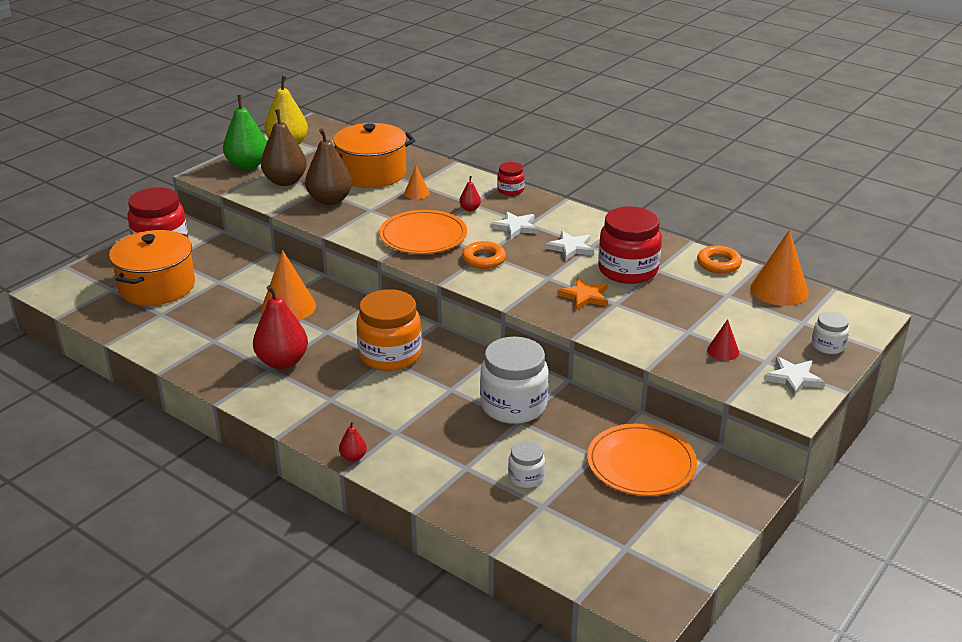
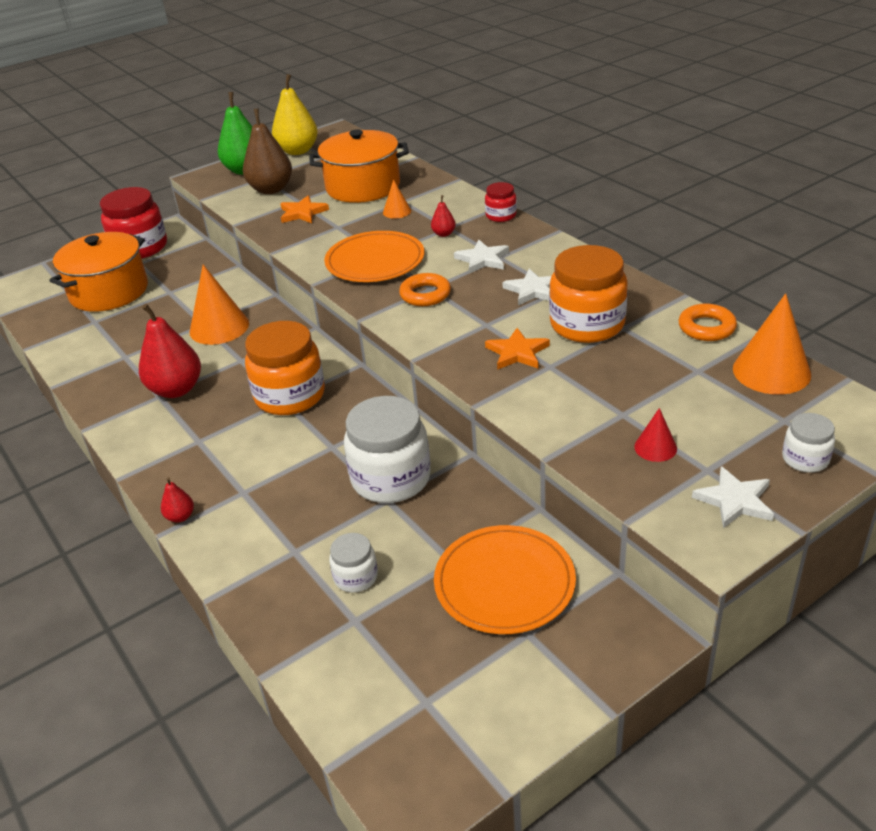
camera: 20 degrees right, 5 degrees up
(330, 200) = (302, 213): brown pear -> orange star
(628, 270) = (587, 324): red jar -> orange jar

